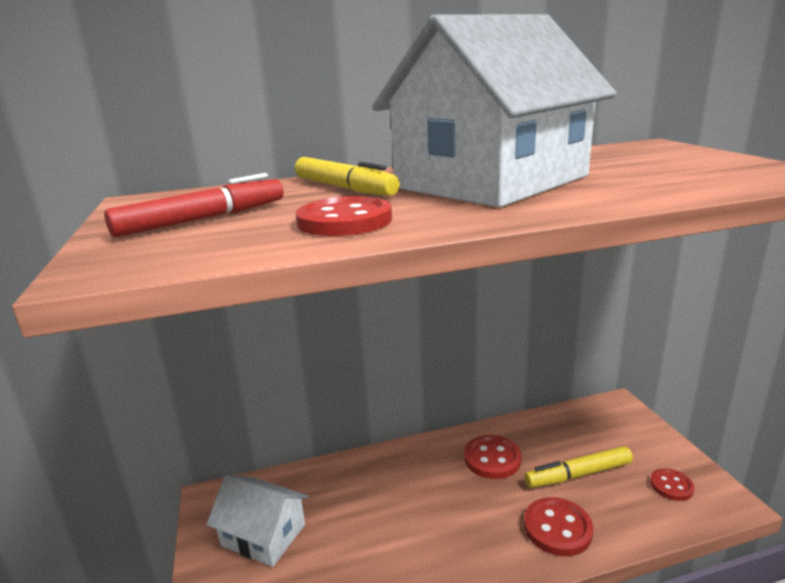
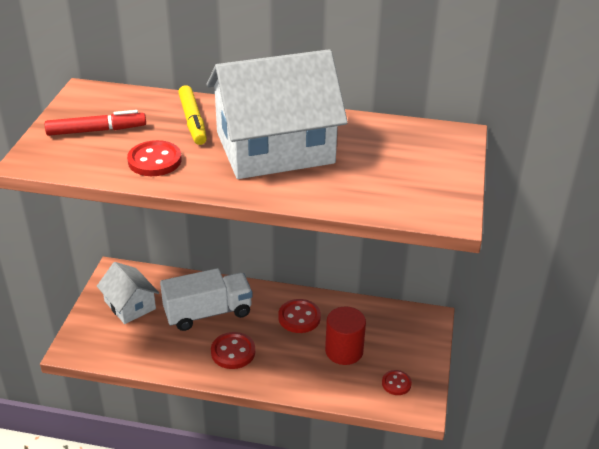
camera: 25 degrees right, 15 degrees up
(380, 499) = (208, 313): none -> white truck
(557, 528) = (296, 374): red button -> red button (233, 352)
(578, 474) = (344, 351): yellow marker -> red cylinder

